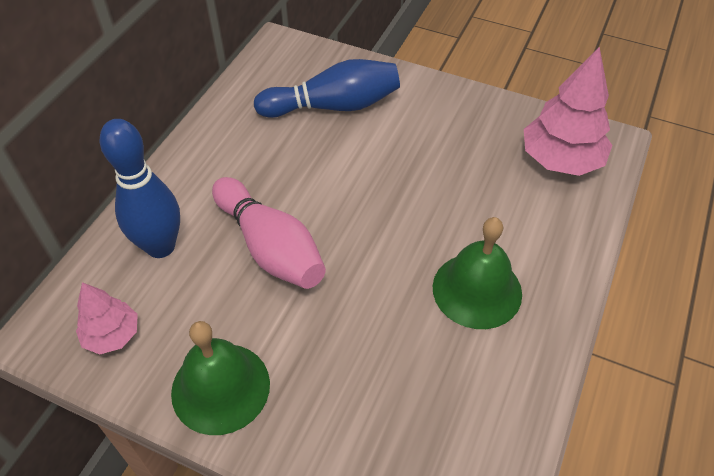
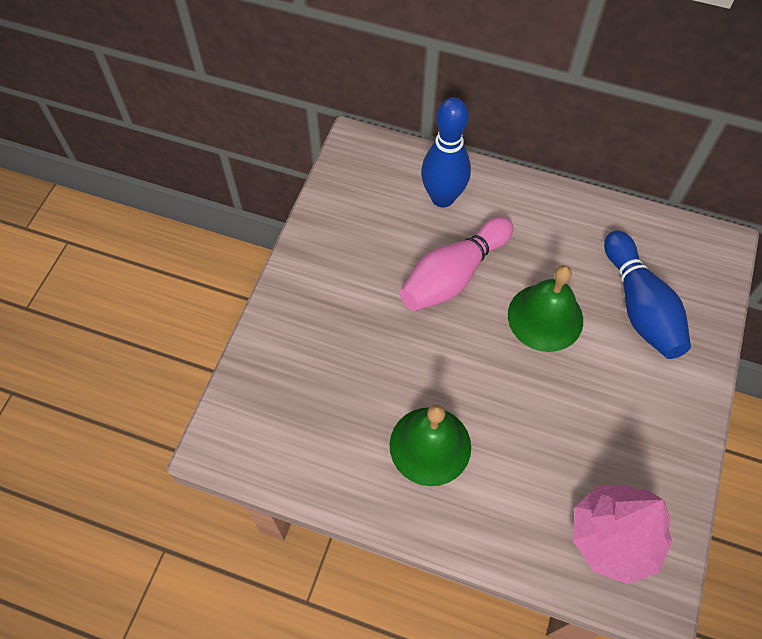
camera: 85 degrees right, 10 degrees up
(112, 335) = (359, 186): pink tree -> none
(220, 387) = (322, 261): green bell -> green bell (545, 317)

